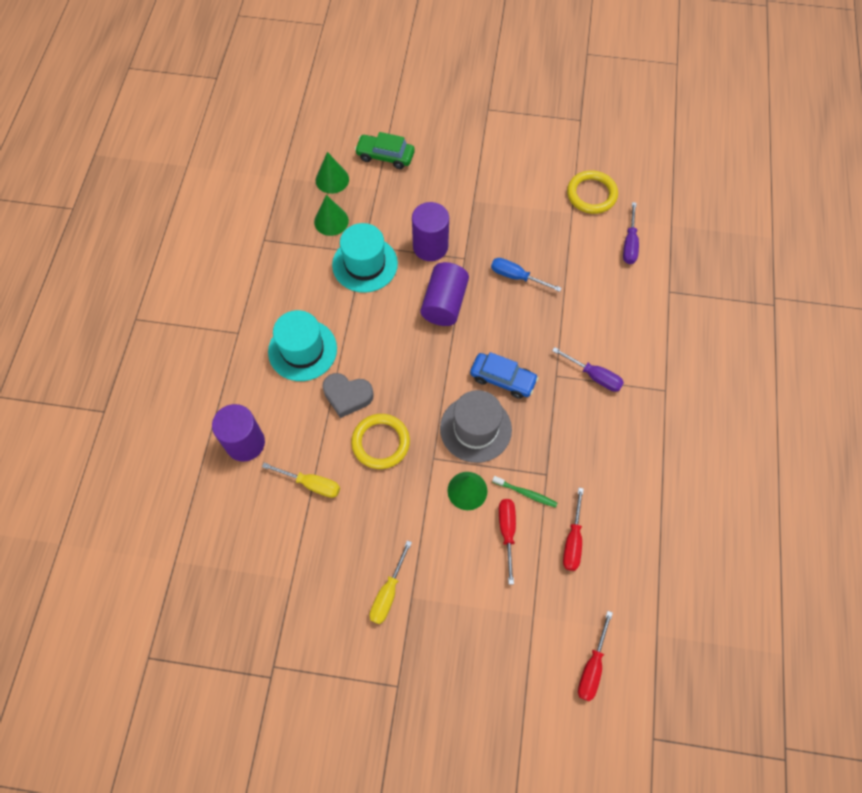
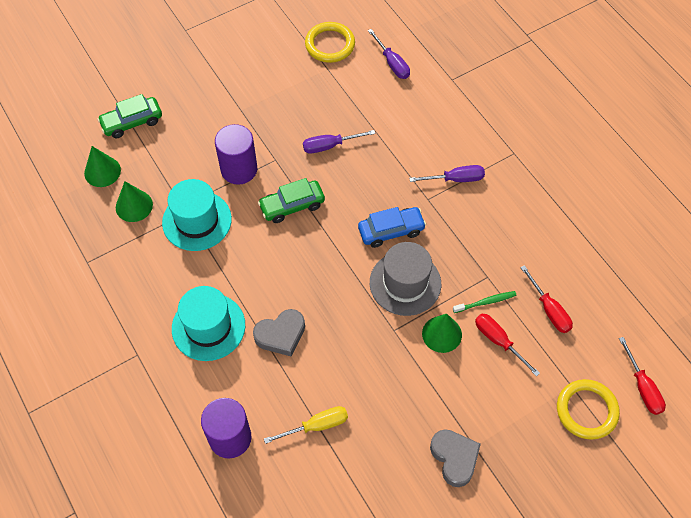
camera: 40 degrees left, 5 degrees down
(380, 442) = (342, 350): yellow ring -> yellow ring (586, 410)
(388, 593) = (454, 458): yellow screwdriver -> grey heart
(444, 303) = (292, 206): purple cylinder -> green car
(516, 277) = (330, 146): blue screwdriver -> purple screwdriver

